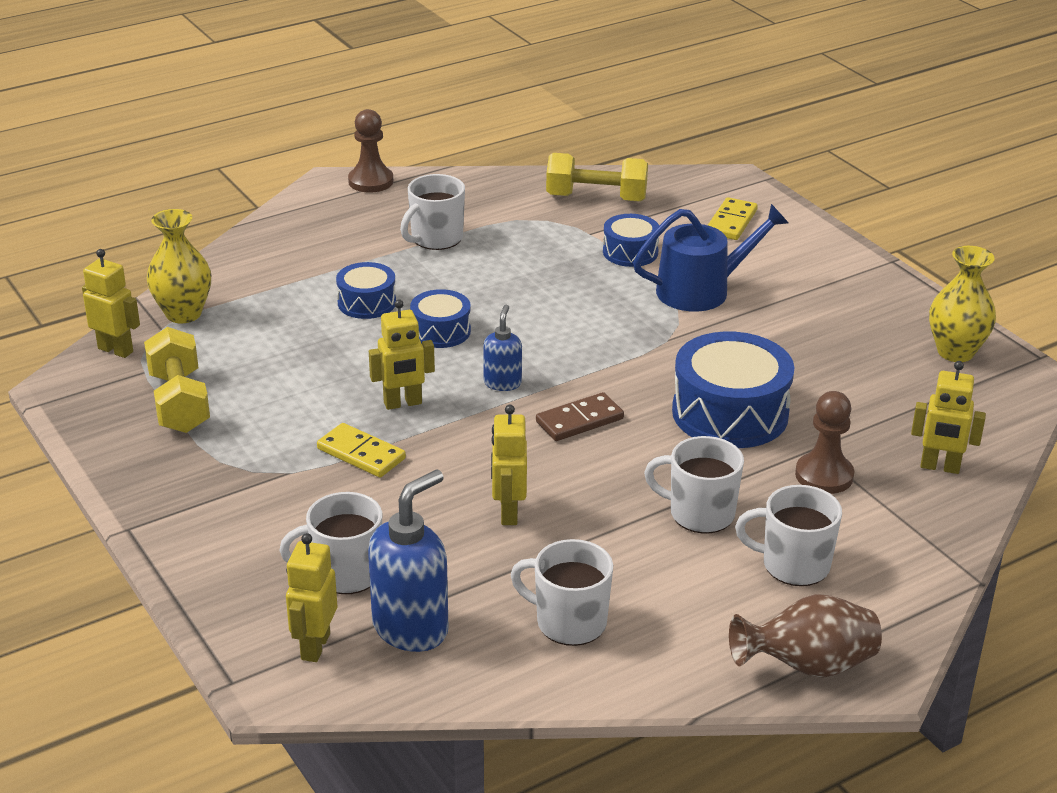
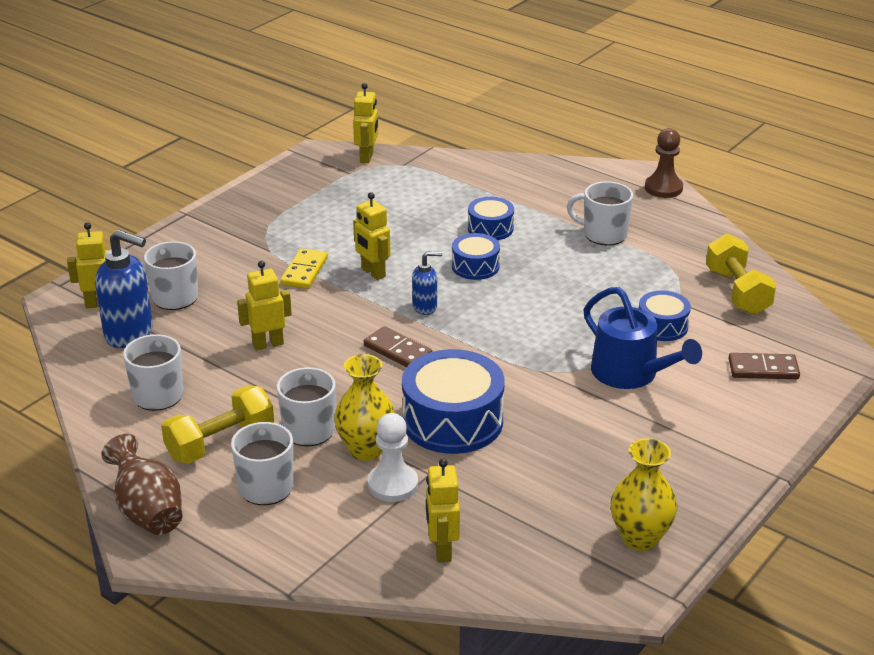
camera: 70 degrees right, 0 degrees up
(179, 402) = (323, 194): yellow dumbbell -> yellow dumbbell (220, 443)
(183, 314) = (425, 167): yellow vase -> yellow vase (366, 449)
(731, 222) = (763, 369): yellow domino -> brown domino
(824, 475) = (392, 484): brown pawn -> white pawn

